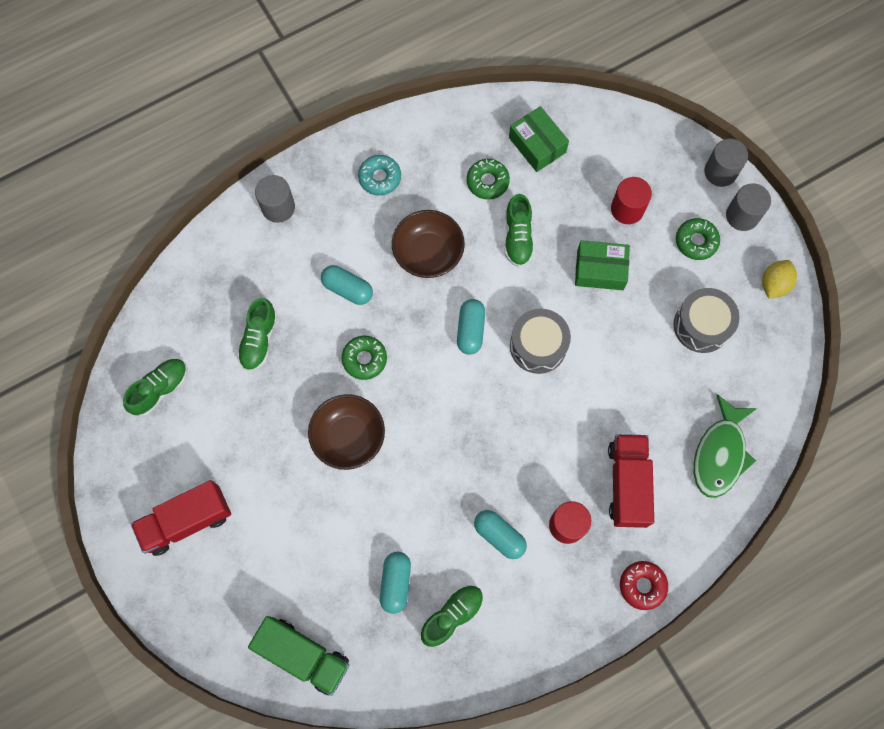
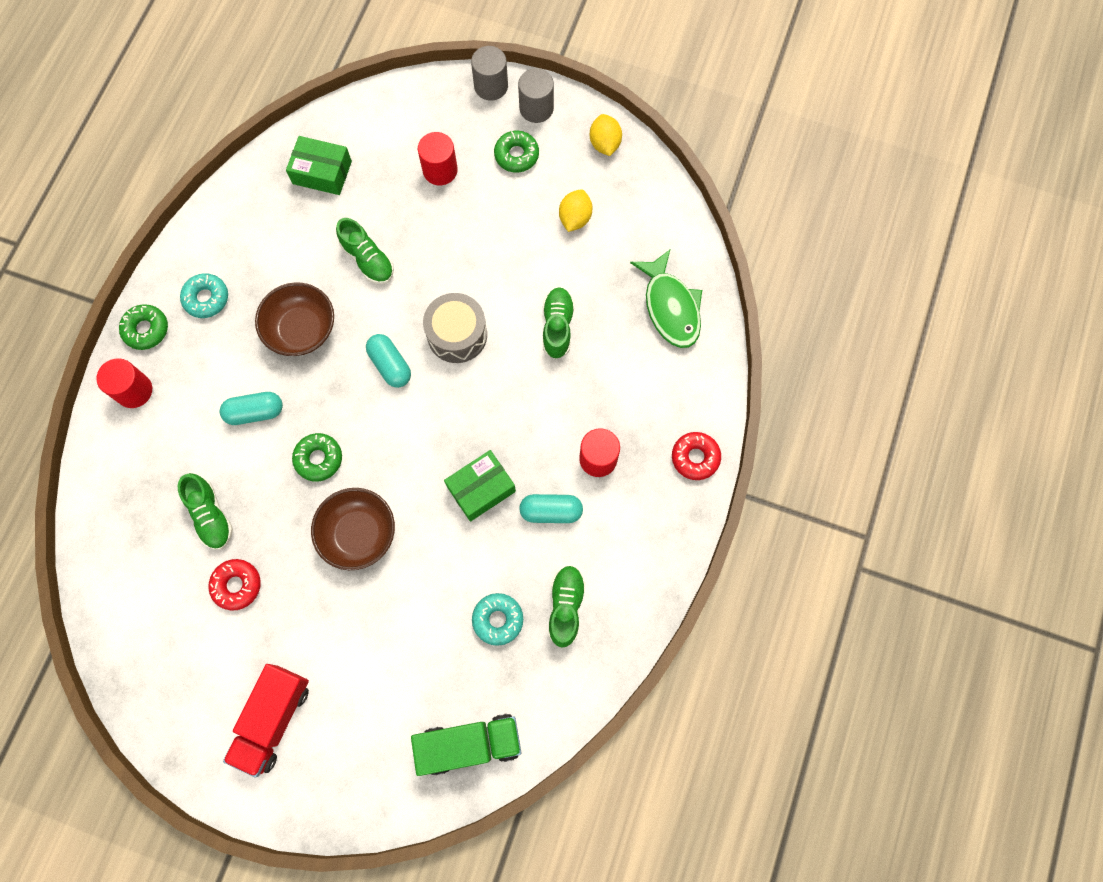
camera: 40 degrees left, 0 degrees up
(160, 389) = (154, 628): green shoe -> green shoe (557, 327)
(237, 405) = (237, 585): none -> red donut
(278, 207) = (134, 391): grey cylinder -> red cylinder
(396, 583) = (498, 620): turquoise capsule -> turquoise donut
(487, 182) = (304, 233): green donut -> green donut (146, 329)
(600, 270) = (458, 235): green box -> green box (481, 489)
(627, 484) = (619, 388): red truck -> none
(701, 325) = (575, 218): grey drum -> yellow lemon

